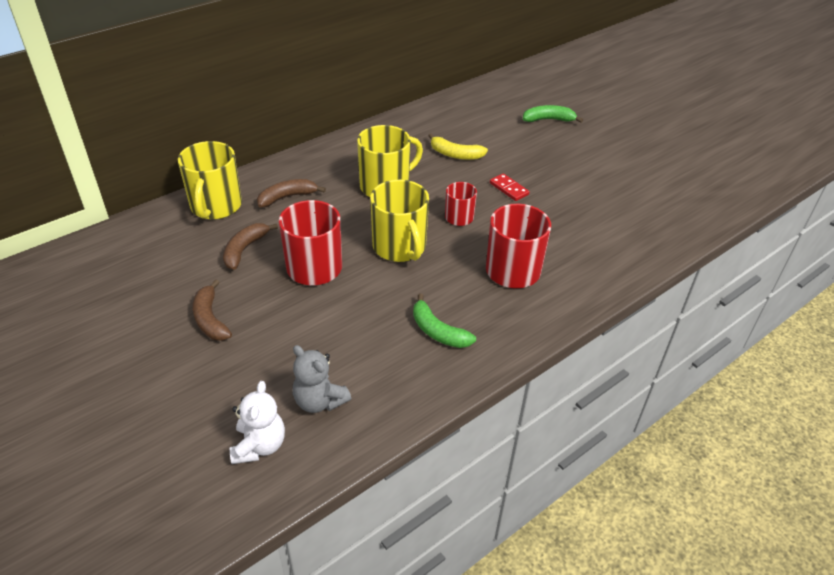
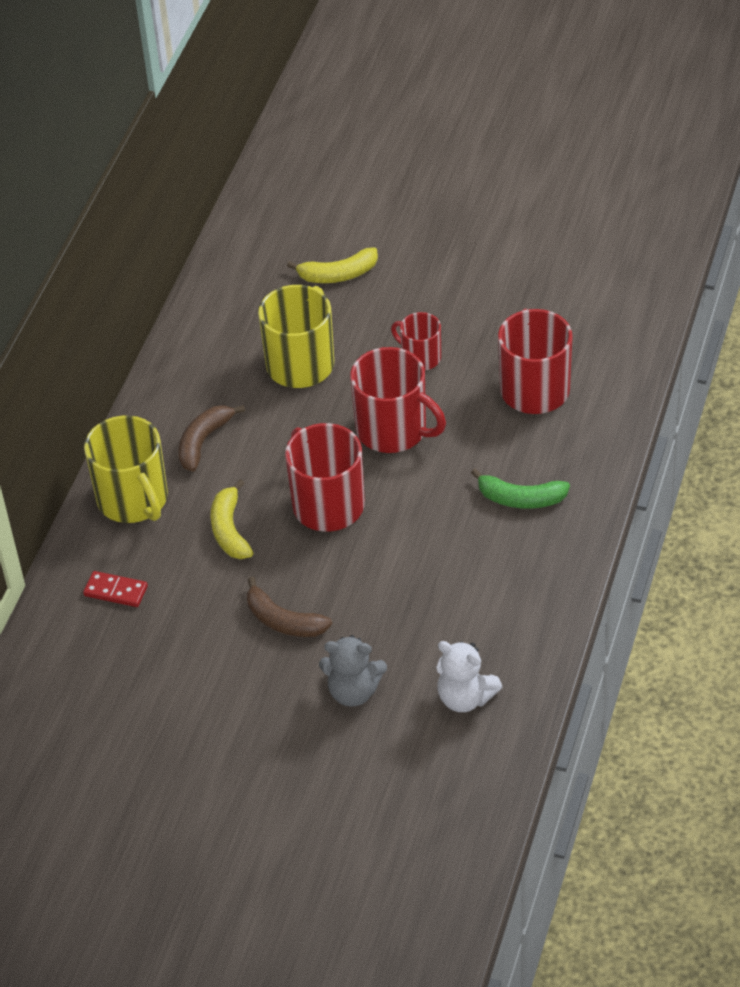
camera: 30 degrees left, 5 degrees up
(244, 250) = (230, 530): brown banana -> yellow banana
(259, 445) = (465, 698): white teddy bear -> white teddy bear turned 150 degrees clockwise
(319, 401) = (477, 629): grey teddy bear -> grey teddy bear (353, 691)
(400, 247) = (393, 430): yellow mug -> red mug
(509, 189) = (442, 289): red domino -> red domino (116, 591)
(548, 120) = (401, 161): green banana -> none

